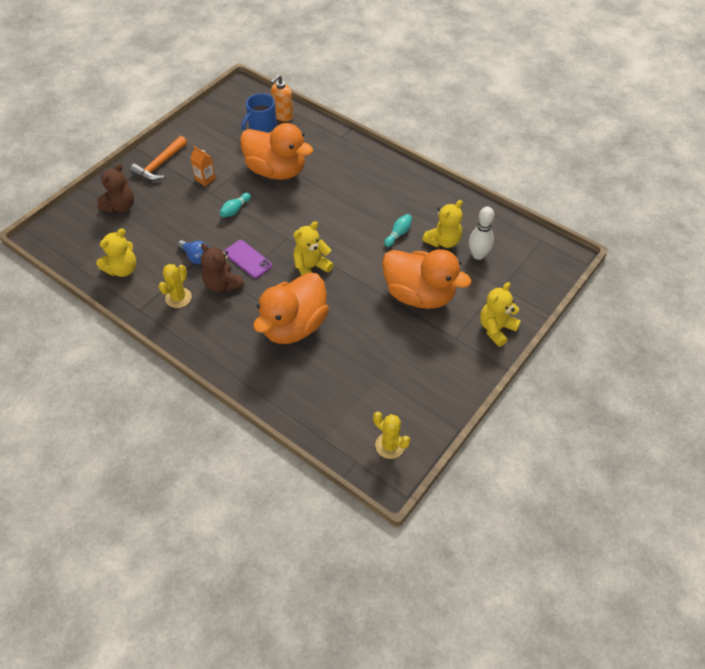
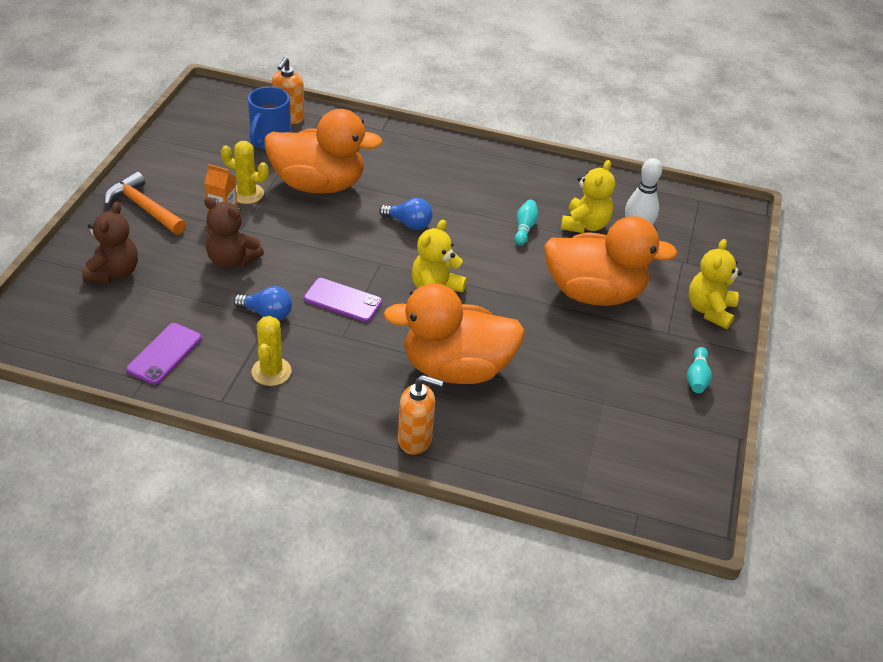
camera: 25 degrees left, 10 degrees down
(122, 269) = (164, 354): yellow teddy bear -> purple phone
(160, 165) = (144, 208): orange hammer -> orange hammer turned 120 degrees clockwise
(222, 284) = (325, 340): brown teddy bear -> brown teddy bear (232, 260)
(235, 210) = (288, 243): turquoise bowling pin -> turquoise bowling pin (697, 377)
(241, 368) = (415, 440): none -> orange soap dispenser
(294, 326) = (456, 368): orange duck -> orange duck turned 75 degrees clockwise
(320, 213) = (409, 223): none -> blue light bulb
(390, 445) = (668, 481): yellow cactus -> yellow cactus (247, 194)

